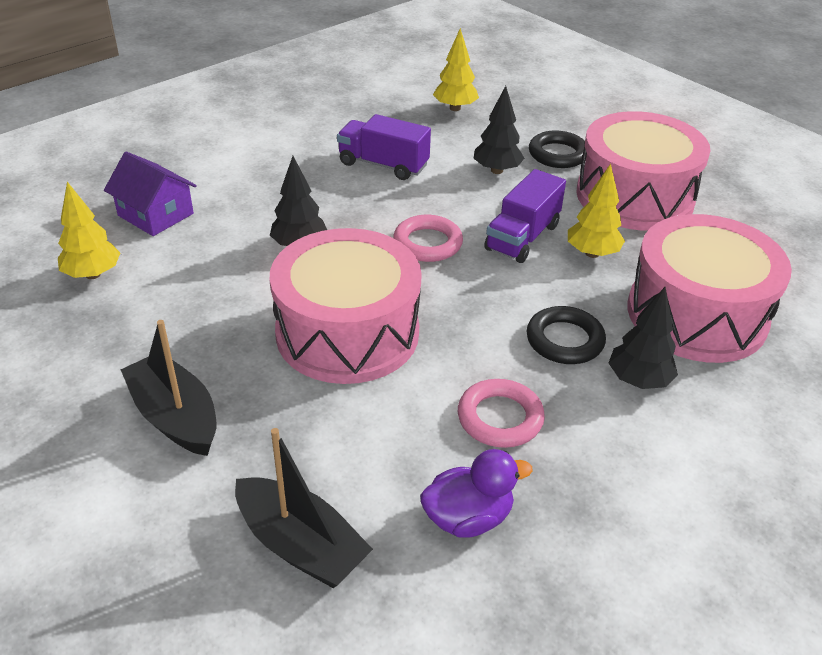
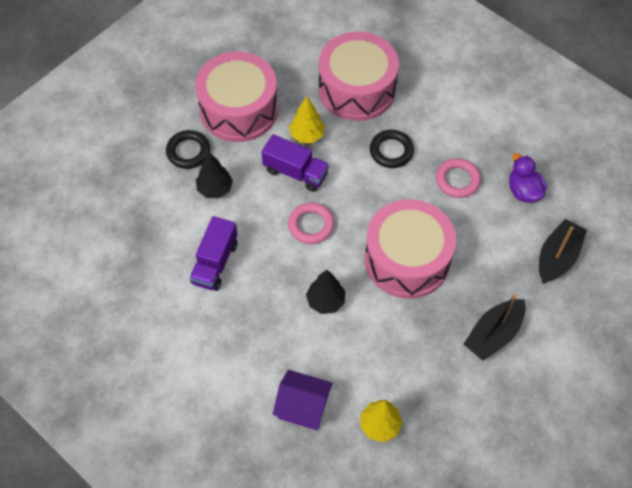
camera: 95 degrees left, 20 degrees up
(156, 214) = (303, 406): purple house -> purple house turned 75 degrees clockwise
(455, 108) = (122, 221): yellow tree -> none
(638, 380) = (416, 119): black tree -> none

